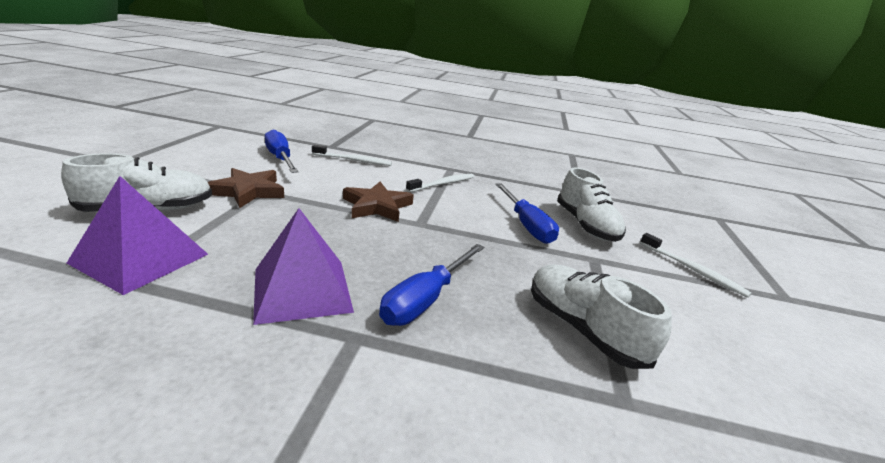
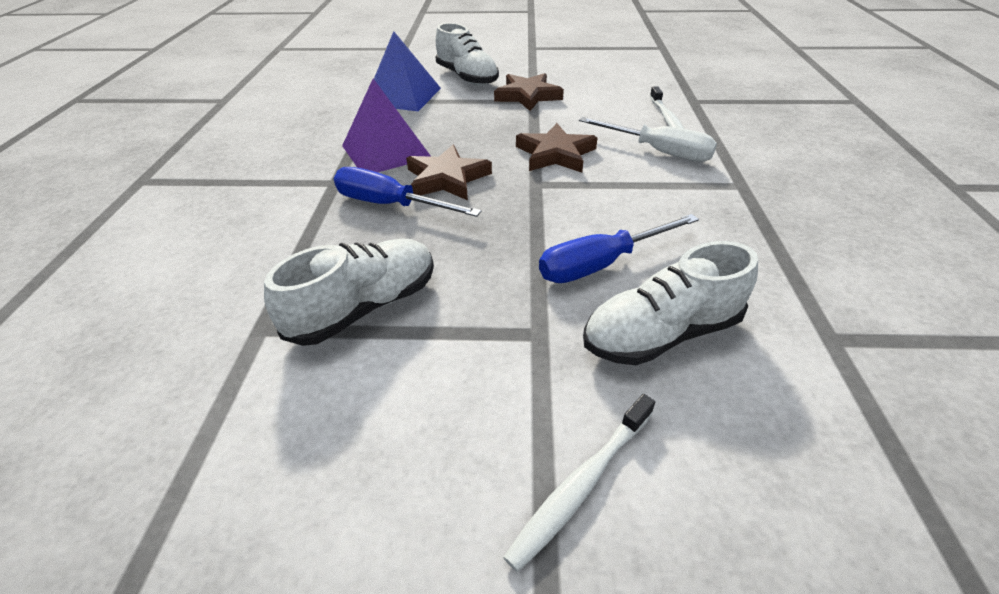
camera: 85 degrees right, 15 degrees up
(140, 258) = (402, 96): purple pyramid -> blue pyramid
(280, 158) = (618, 88): blue screwdriver -> none
(390, 260) = (447, 178): none -> brown star
(398, 175) = (658, 152): none -> white screwdriver
(443, 184) = (670, 185): white toothbrush -> none

